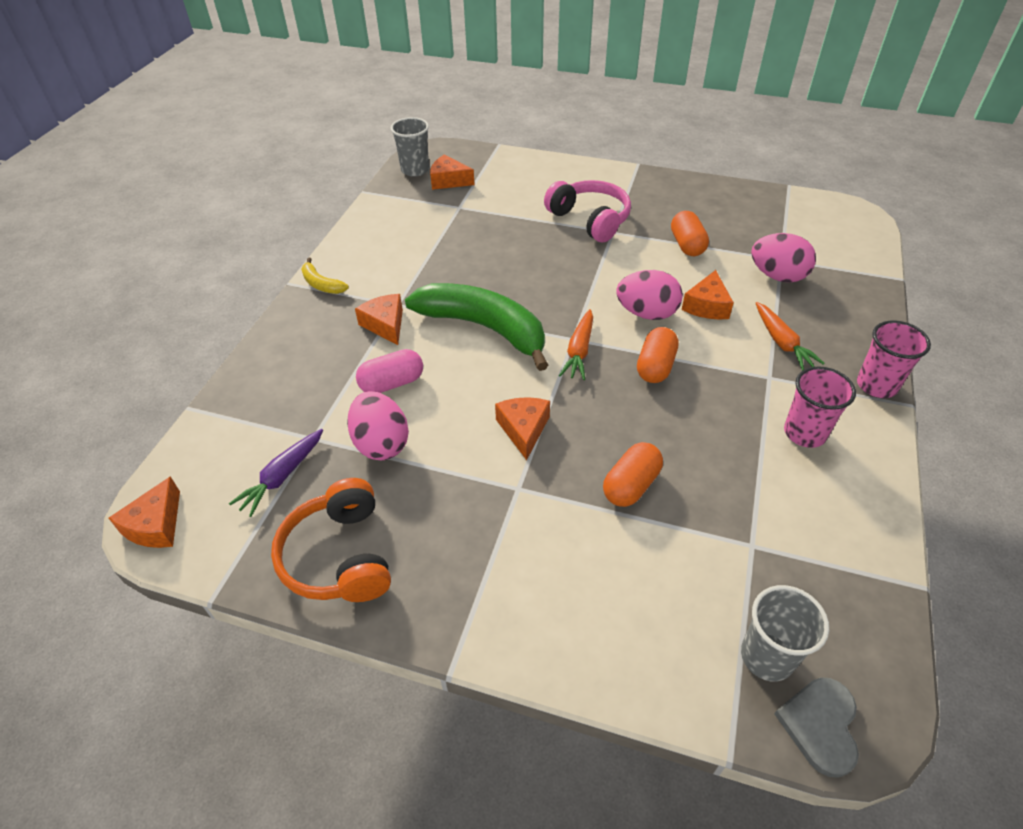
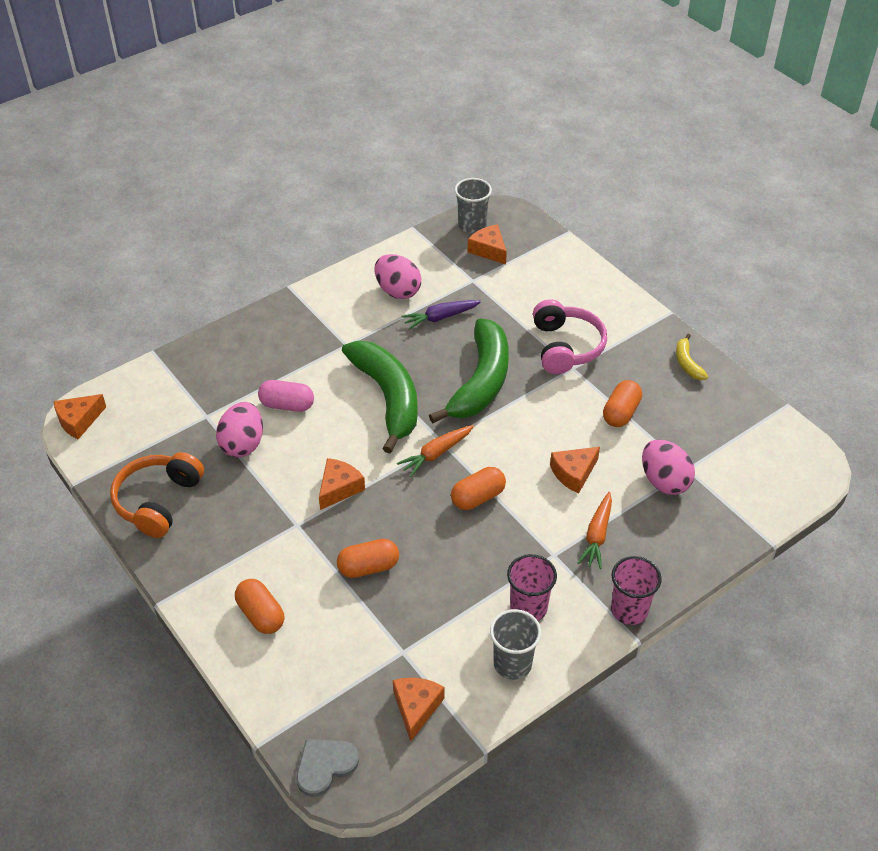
camera: 35 degrees right, 0 degrees up
(282, 477) = (168, 431): purple carrot -> purple carrot (440, 317)
(321, 284) = (309, 299): yellow banana -> yellow banana (687, 363)
(385, 325) = (323, 357): orange cheese -> orange cheese (416, 708)
(552, 276) = (480, 382): none -> green banana
(578, 605) = (261, 615): none -> orange capsule
(646, 313) = (519, 453): pink egg -> pink egg (398, 291)
(767, 656) = (337, 714): grey cup -> grey cup (512, 664)

